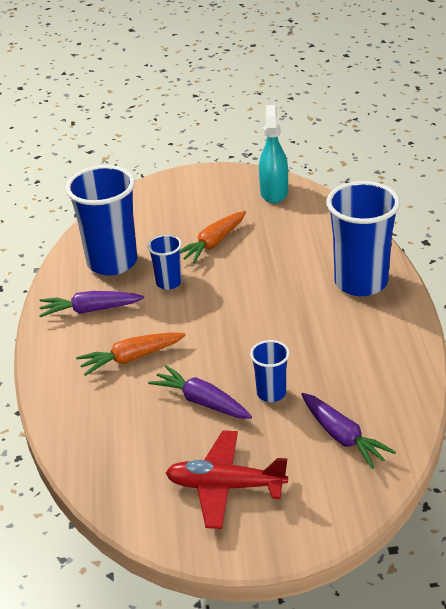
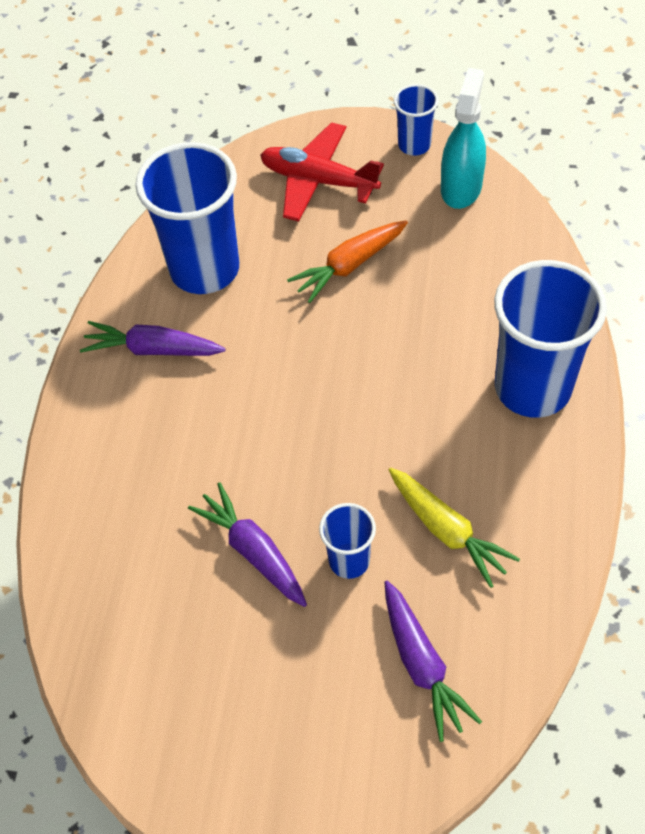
camera: 15 degrees right, 20 degrees up
(131, 358) = (182, 450): orange carrot -> none
(168, 283) = (269, 324): blue cup -> blue cup (414, 145)
(225, 486) = (242, 708): red plane -> red plane (318, 181)
(333, 365) = (447, 531): none -> yellow carrot

